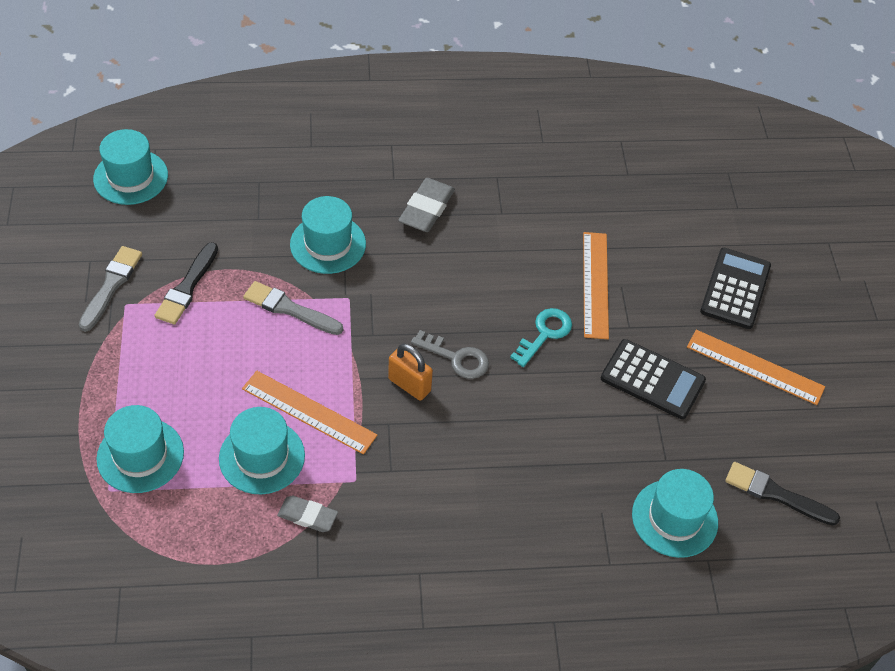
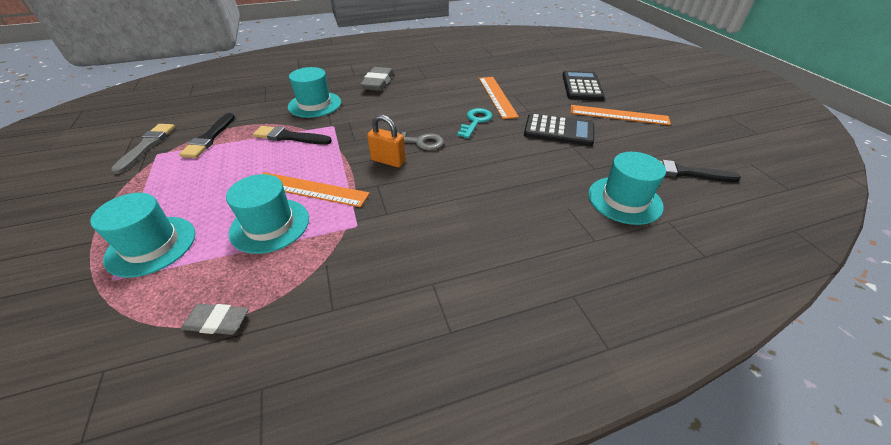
camera: 10 degrees left, 10 degrees down
(131, 177) = (173, 95): turquoise hat -> none
(289, 309) = (289, 137): grey brush -> black brush
(307, 516) = (316, 260): grey eraser -> grey eraser (217, 321)

